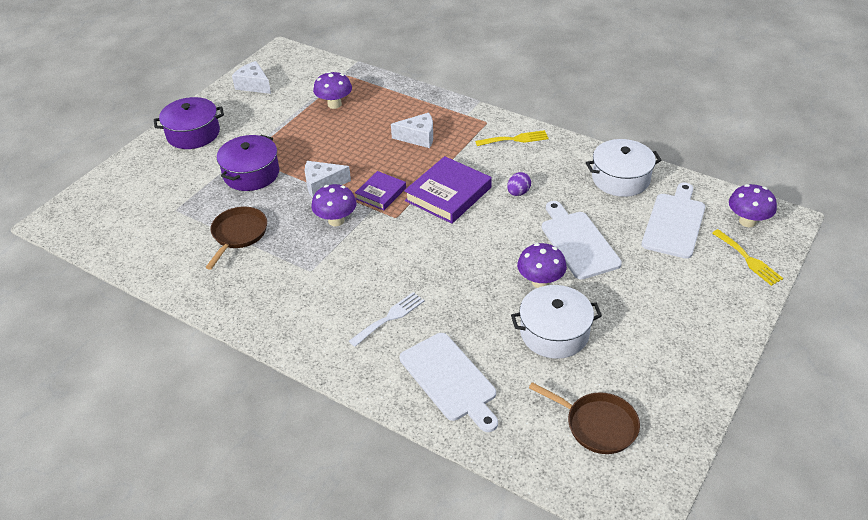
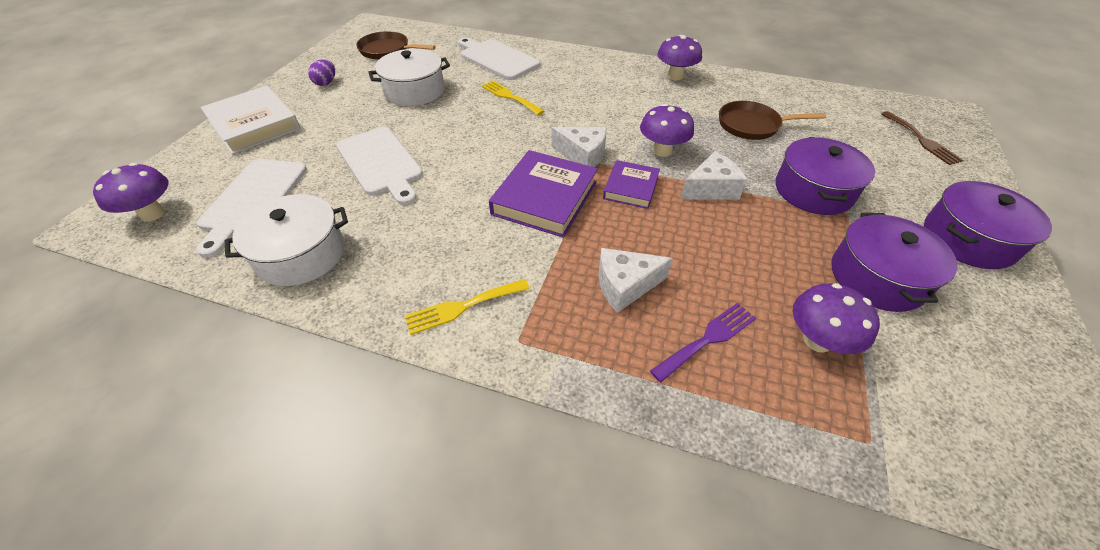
camera: 165 degrees right, 5 degrees up
(117, 200) = (922, 140): none -> brown fork
(238, 234) = (752, 125): brown pan -> brown pan turned 90 degrees clockwise
(254, 85) = (1017, 369): white cheese -> white cheese (582, 155)
(272, 123) = (877, 277): none -> purple pot
(388, 111) = (708, 339): none -> purple fork
(390, 317) = (559, 84): white fork -> none
(518, 193) = (452, 212): purple egg -> purple egg (326, 83)
(540, 282) = (425, 123): purple mushroom -> purple mushroom (675, 76)
(716, 306) = (254, 125): none -> white book
(748, 259) = (187, 170): yellow fork -> yellow fork (510, 97)

